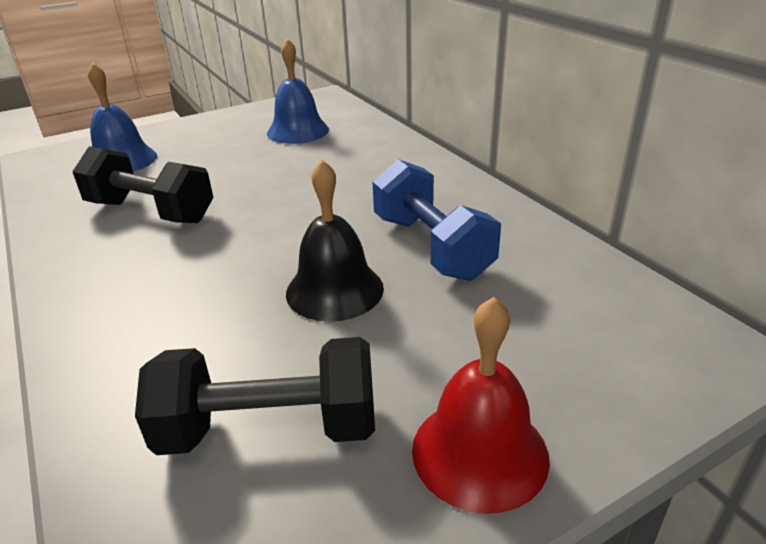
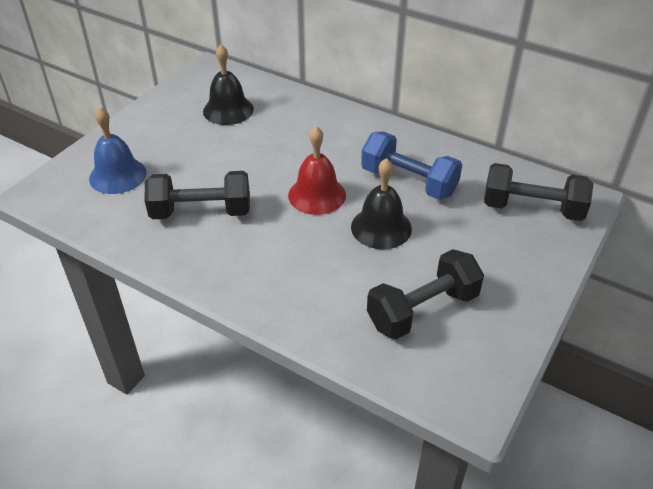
camera: 30 degrees left, 10 degrees up
(298, 131) = (228, 110): blue bell -> black bell
(479, 452) = (520, 283): red bell -> red bell (317, 195)
(603, 337) = (532, 209): none -> black dumbbell

